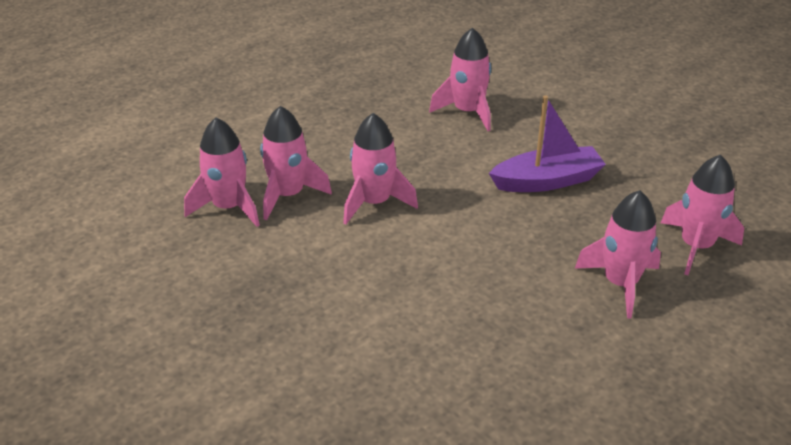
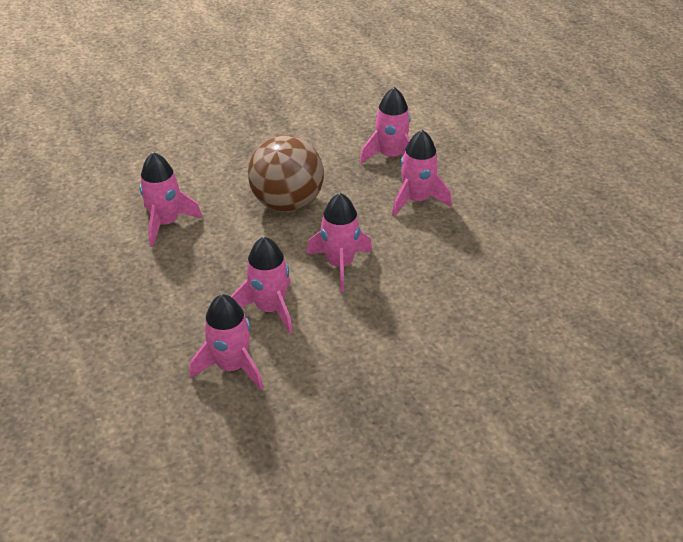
camera: 75 degrees left, 5 degrees up
(228, 207) = (230, 414): pink rocket -> pink rocket (340, 264)
(547, 181) = (287, 203): purple boat -> brown ball

